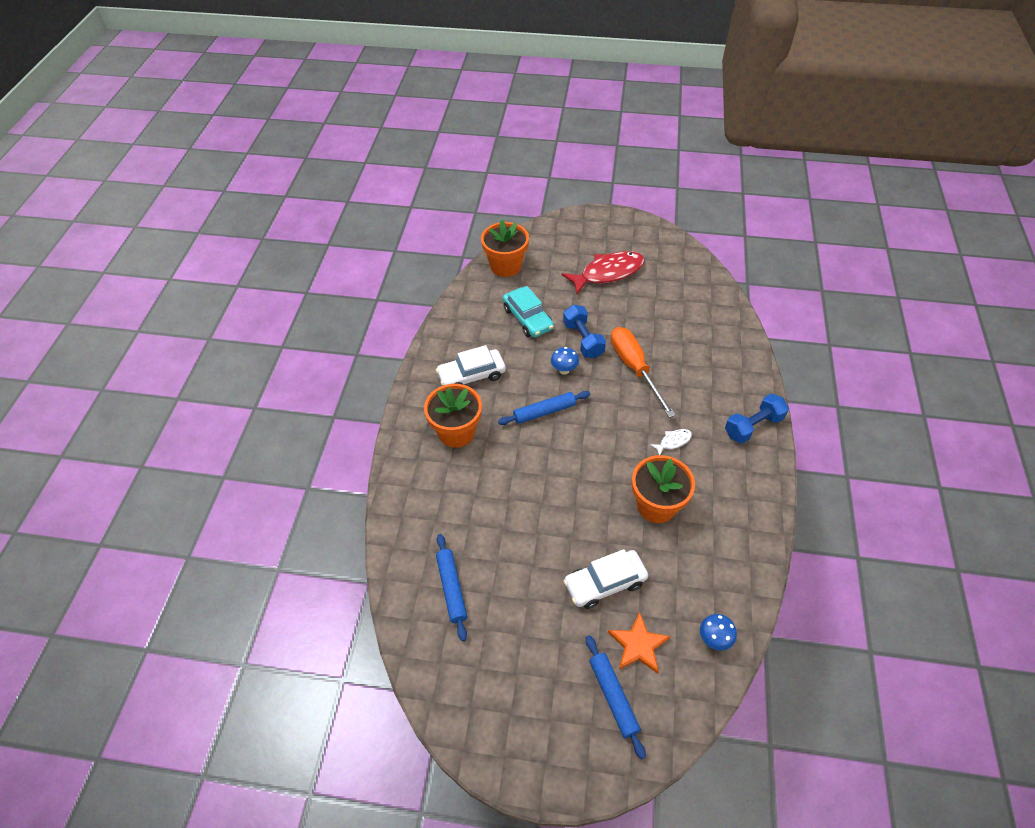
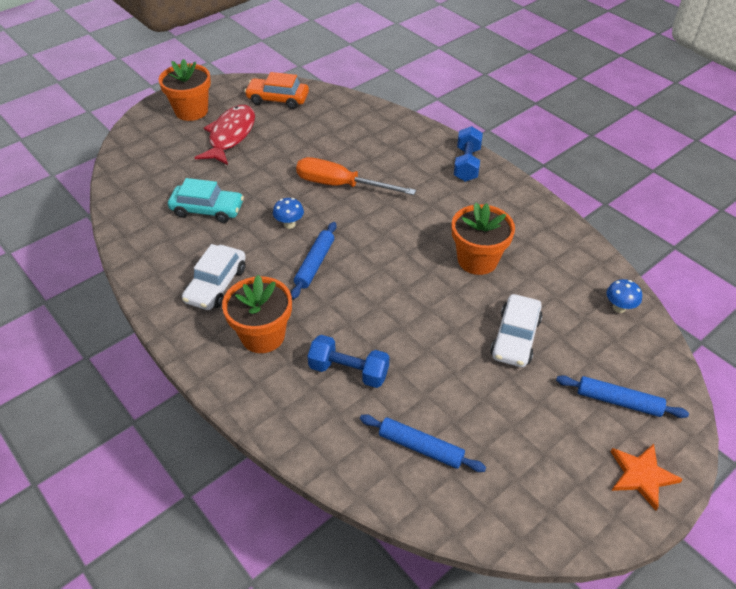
camera: 50 degrees left, 5 degrees down
(505, 266) = (132, 185): orange flower pot -> orange flower pot (191, 111)
(583, 340) = (275, 193): blue dumbbell -> blue dumbbell (349, 371)
(638, 645) = (587, 355): orange star -> orange star (641, 476)
(673, 441) = (432, 212): white fish -> none
(676, 266) = (278, 99): none -> orange car

